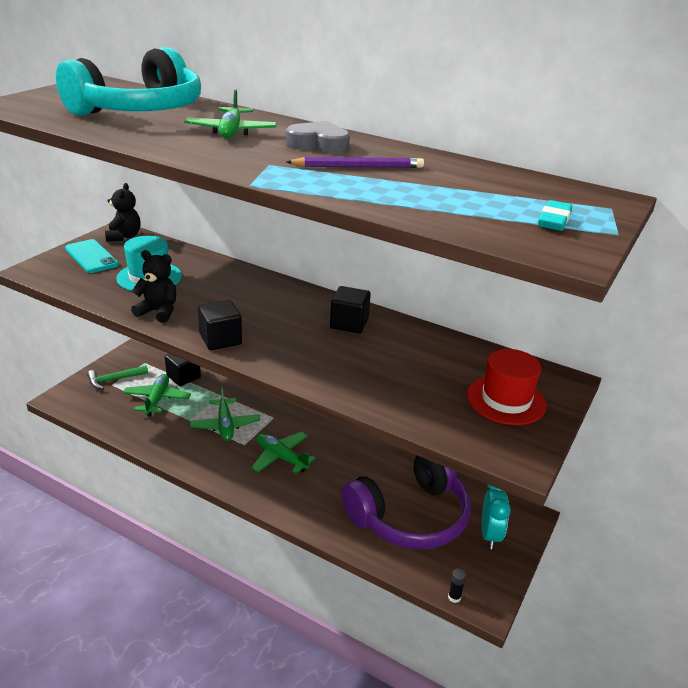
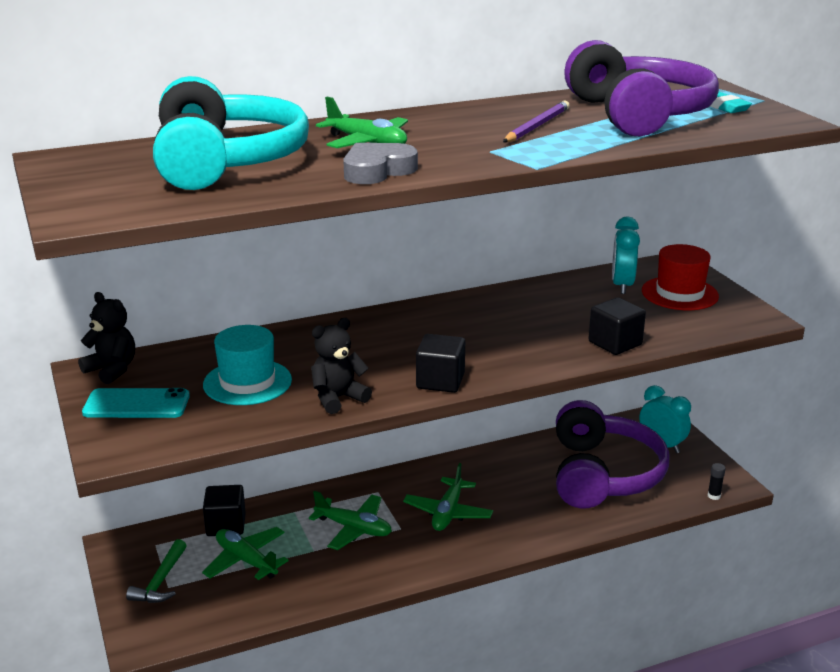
camera: 50 degrees left, 5 degrees down
(281, 457) = (448, 512): green plane -> green plane turned 60 degrees counterclockwise
(318, 144) = (456, 124): grey heart -> grey heart (377, 171)
(349, 323) = (488, 311): black cube -> black cube (615, 343)
(459, 193) = (638, 114): none -> purple headphones
(477, 367) = (622, 286): none -> turquoise clock

